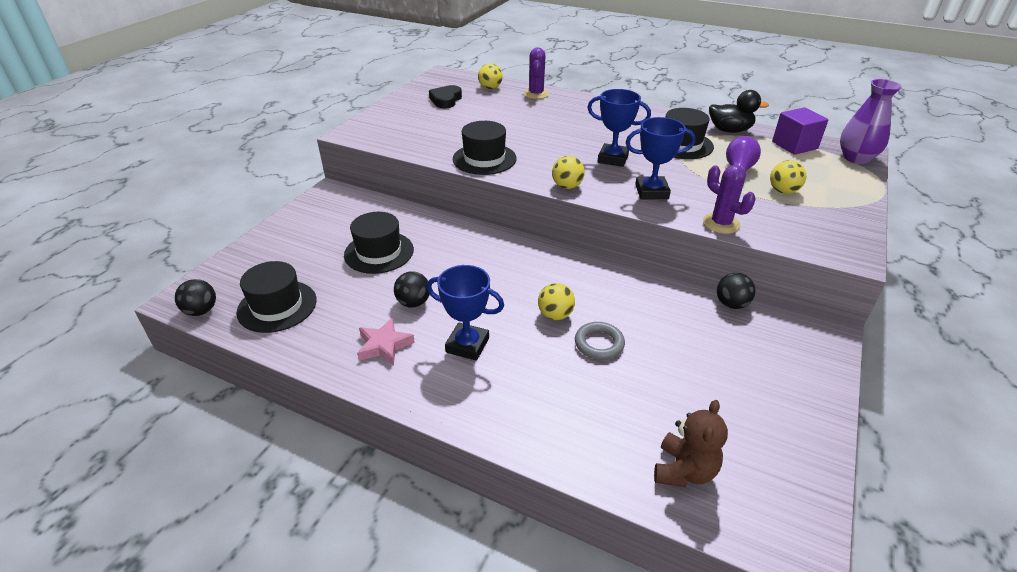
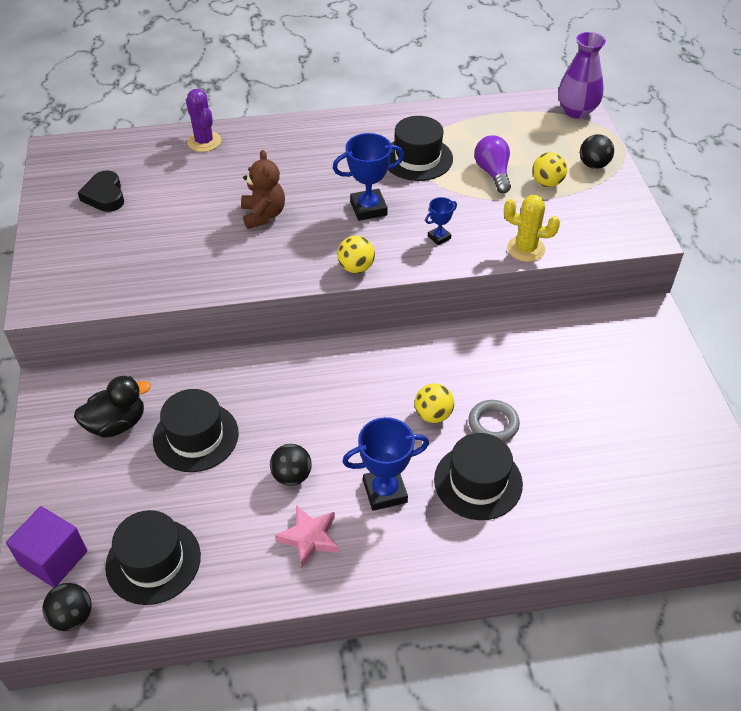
camera: 35 degrees left, 10 degrees up
(484, 159) = (238, 269): black hat -> black hat (478, 482)
(490, 88) = (140, 153): yellow ball -> none
(651, 192) = (439, 237): blue trophy -> blue trophy, size x0.54
(684, 470) = (640, 502): brown teddy bear -> brown teddy bear (263, 215)
(721, 223) = (526, 249): purple cactus -> yellow cactus
(729, 130) = (446, 118): black duck -> black duck (117, 424)
(731, 304) = (564, 322): black ball -> black ball (593, 165)
(794, 145) = (516, 115): purple cube -> purple cube (54, 558)

